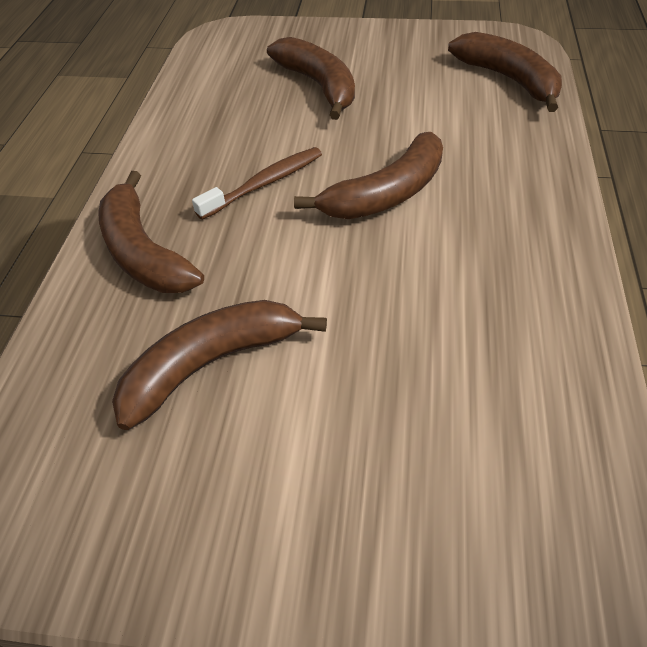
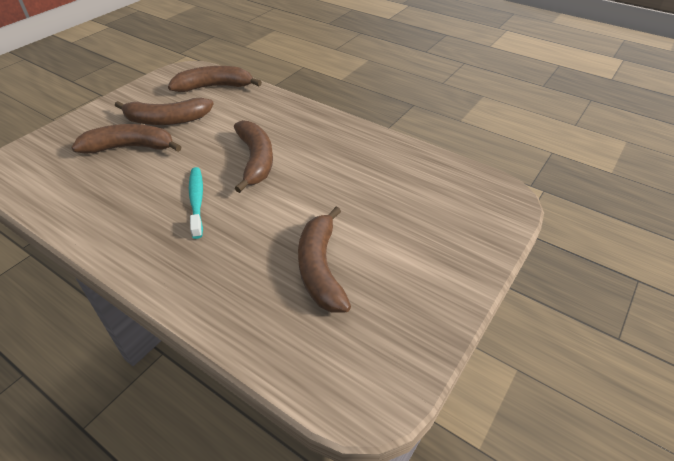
camera: 65 degrees left, 5 degrees down
(143, 252) = (202, 273): brown banana -> brown banana (167, 120)
(265, 183) = (197, 201): brown toothbrush -> turquoise toothbrush

